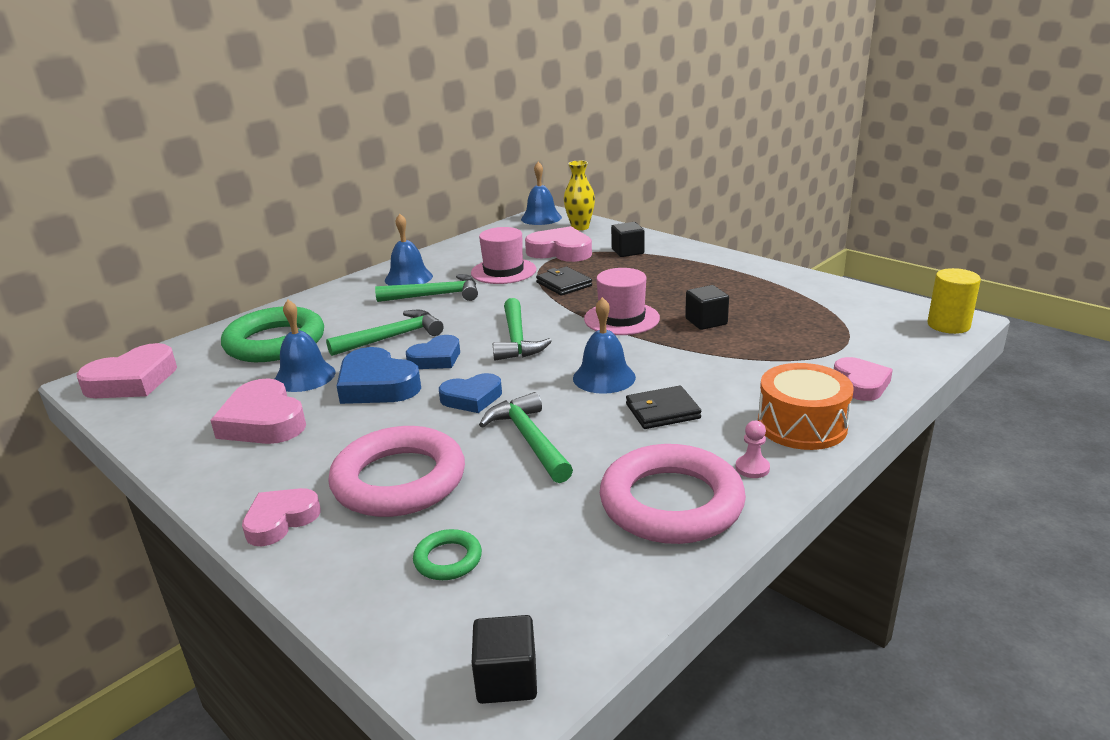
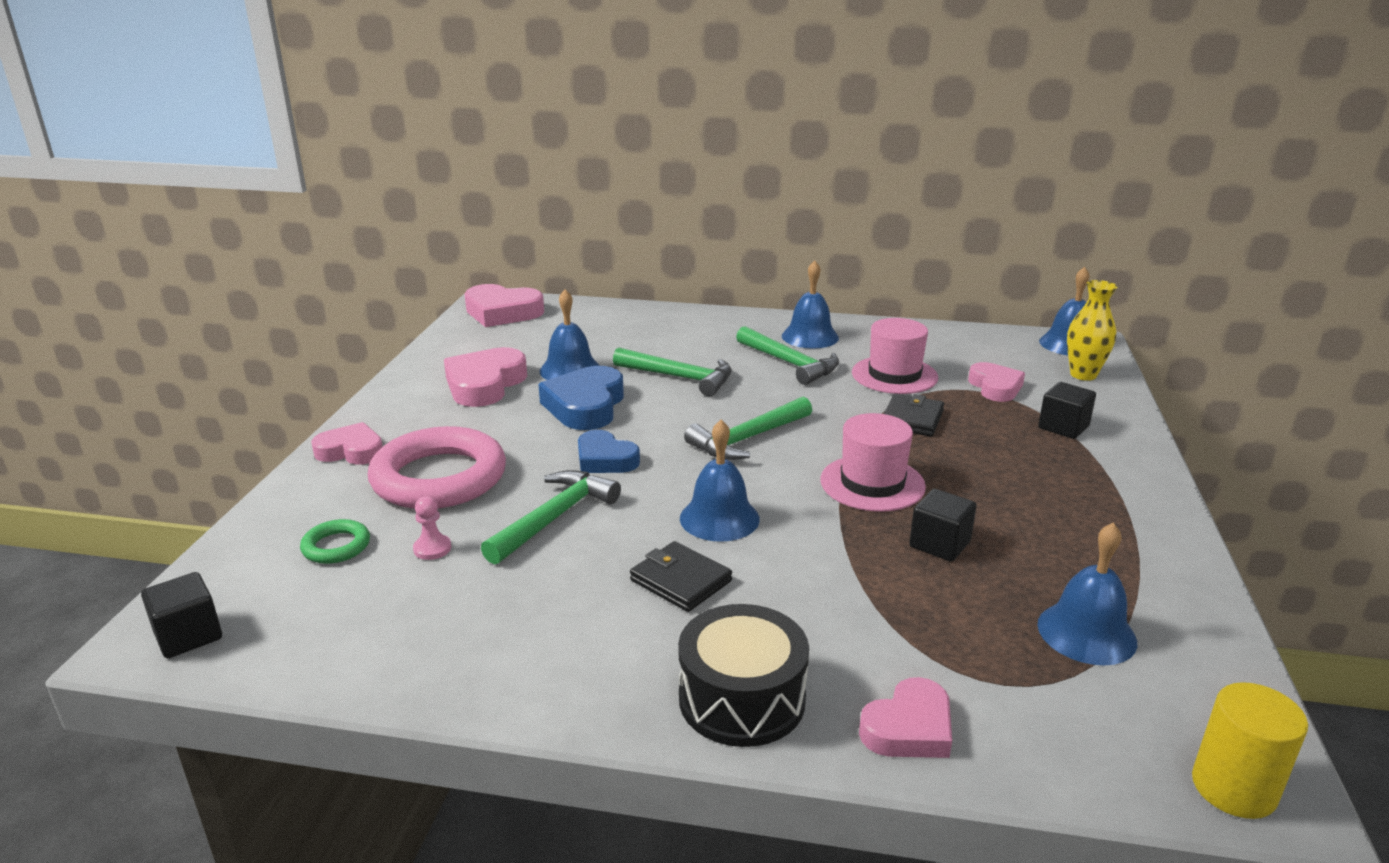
camera: 55 degrees right, 0 degrees up
(275, 342) = (615, 334): green ring -> none
(436, 358) = (662, 413): blue heart -> none
(560, 251) = (995, 387): pink heart -> pink heart, size x0.65
(671, 503) = (498, 644): pink ring -> none
(752, 468) = (608, 684): pink pawn -> pink pawn (432, 548)
(802, 425) = (742, 699): orange drum -> black drum
(818, 314) = (1086, 633): none -> blue bell

